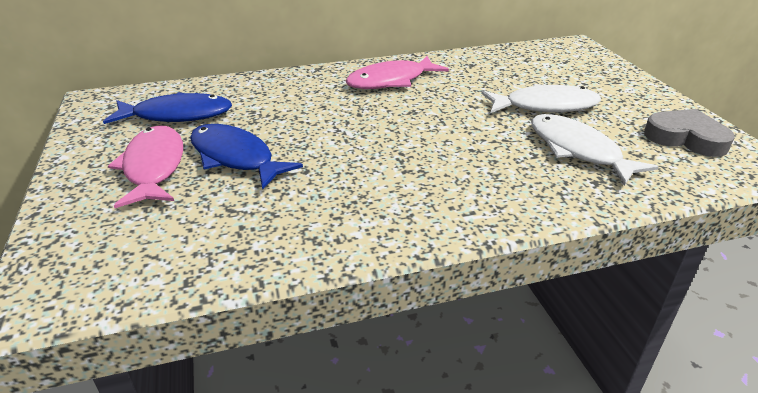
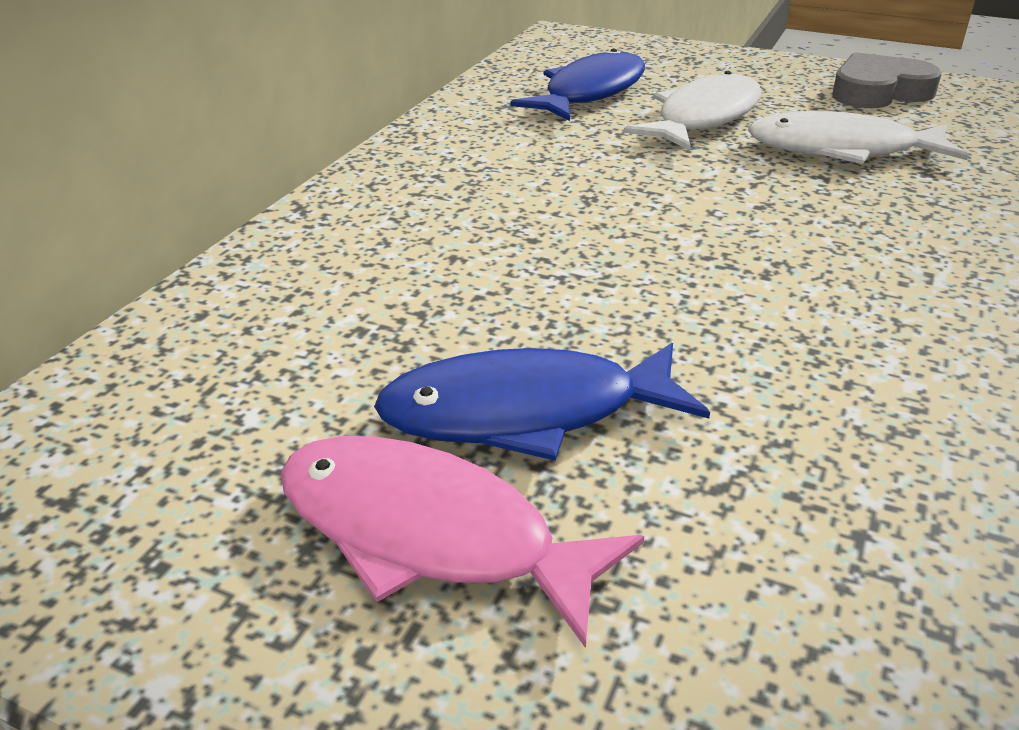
camera: 50 degrees left, 0 degrees up
(177, 115) = (229, 423): blue fish -> blue fish (590, 92)
(391, 81) = (461, 172): pink fish -> none

